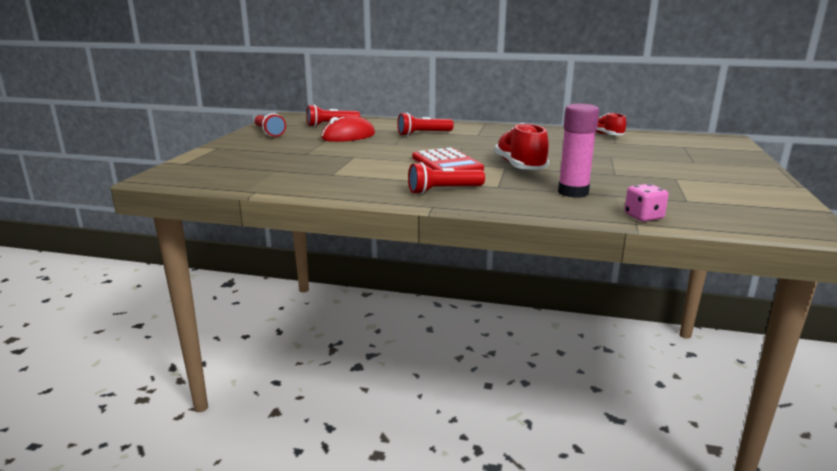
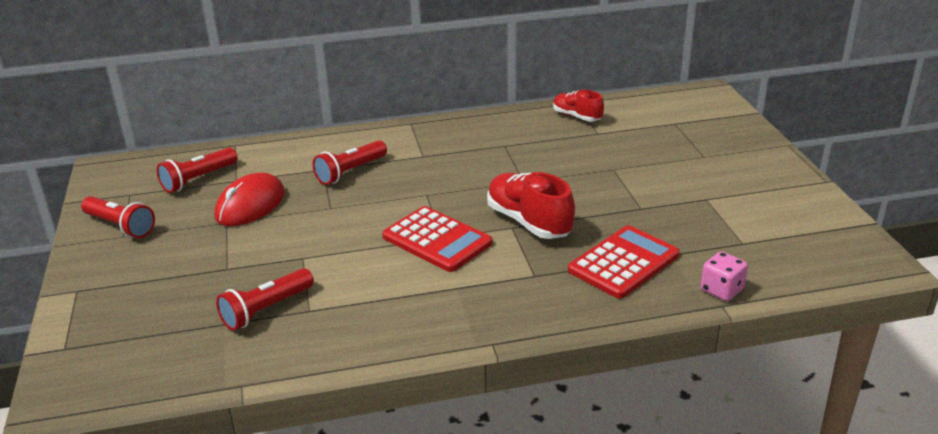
camera: 25 degrees left, 10 degrees up
(443, 190) = (479, 304): red flashlight -> red flashlight (266, 310)
(573, 192) = (623, 263): pink glue stick -> red calculator

